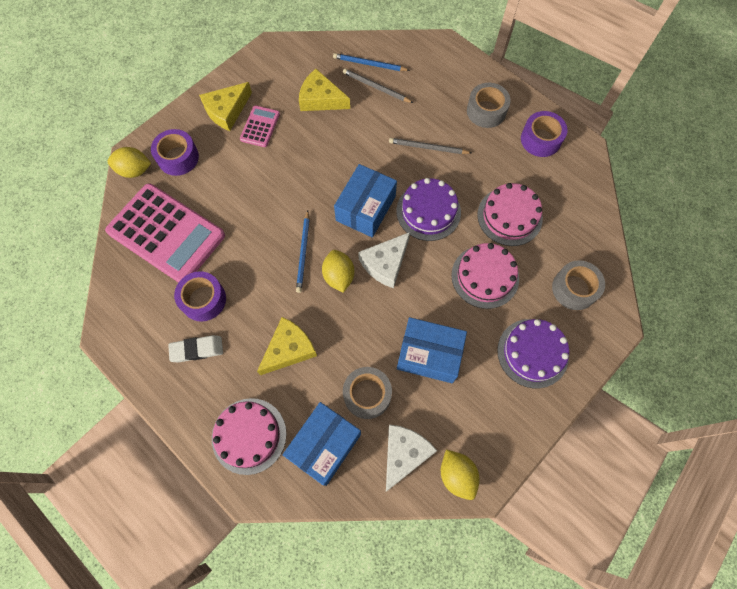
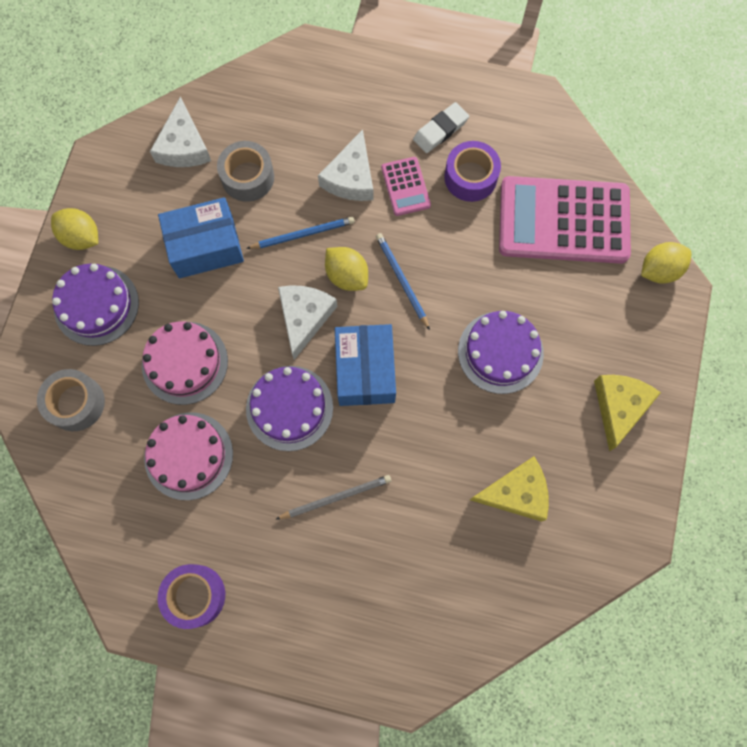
camera: 150 degrees right, 5 degrees up
(178, 158) = (625, 312): purple tape -> none
(249, 435) = (337, 87): pink cake -> none
(260, 126) = (562, 408): pink calculator -> pink calculator (405, 186)
(272, 175) = (500, 352): none -> purple cake
(289, 349) = (351, 177): yellow cheese -> white cheese
(324, 445) = (263, 115): blue box -> none
(369, 64) = (488, 589): blue pencil -> blue pencil (303, 234)
(376, 87) = (456, 554): grey pencil -> none
(457, 475) = (125, 154): yellow lemon -> yellow lemon (81, 237)
(486, 111) = (288, 601): grey tape -> none

